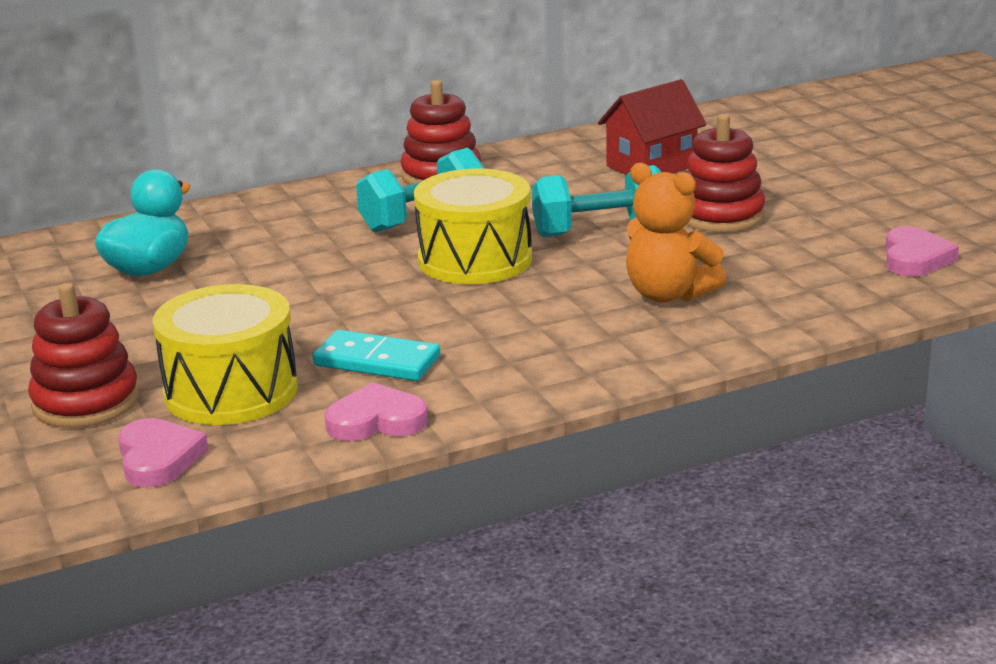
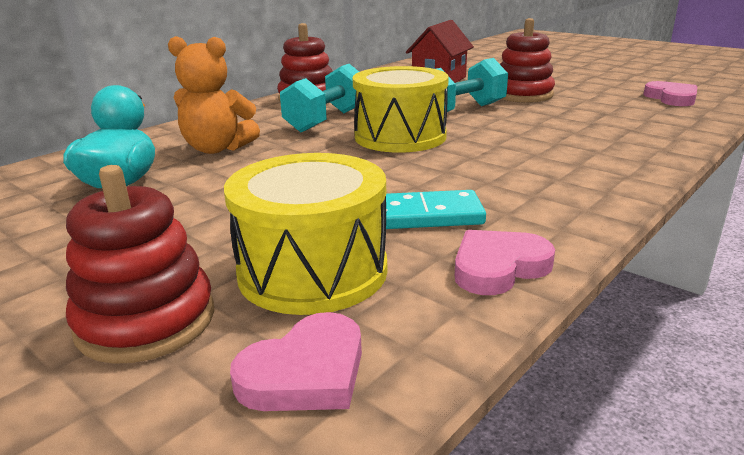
camera: 25 degrees left, 0 degrees up
(158, 458) = (305, 373): pink heart -> pink heart turned 90 degrees clockwise
(668, 294) = (568, 135): orange teddy bear -> orange teddy bear (217, 149)

